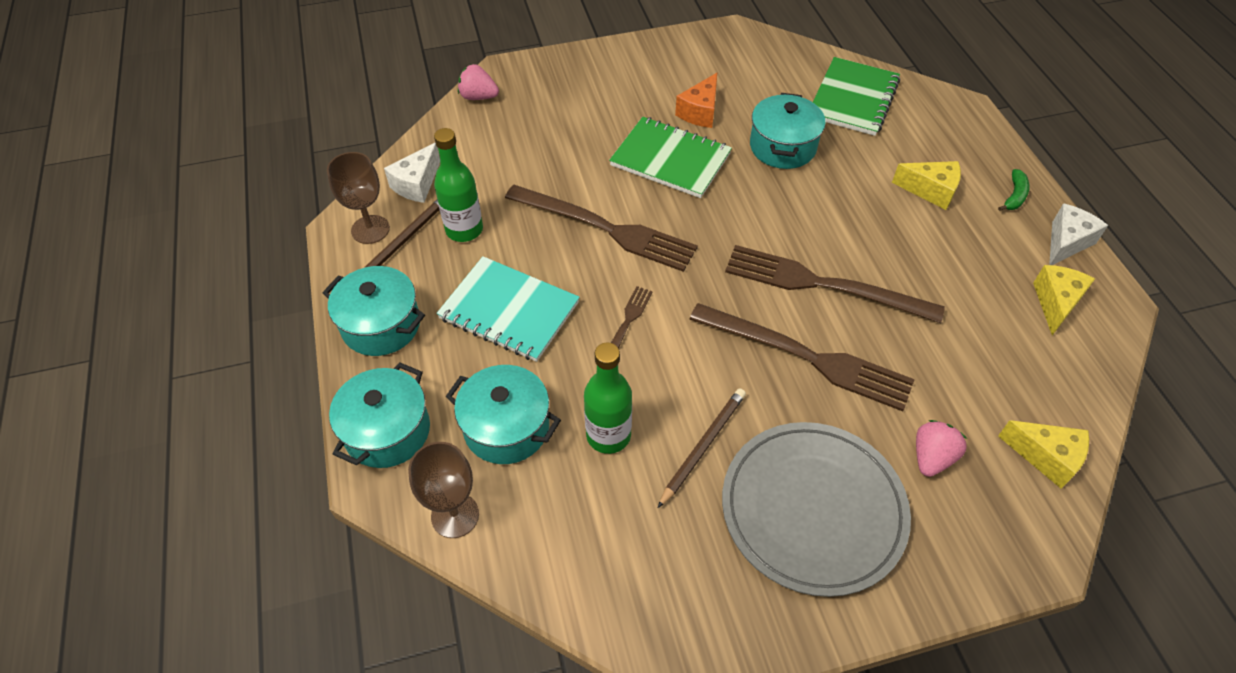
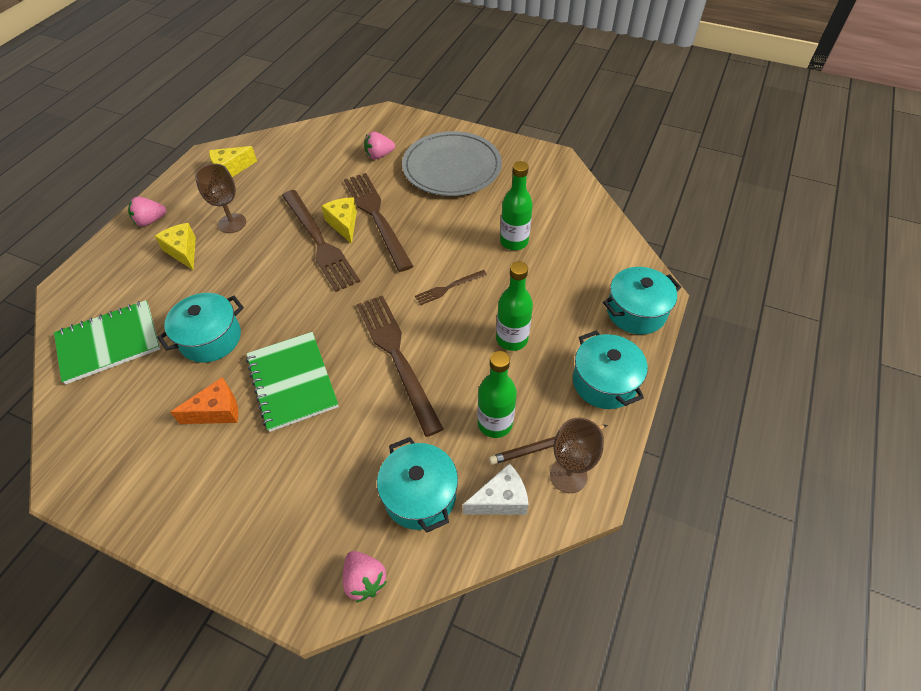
camera: 140 degrees left, 0 degrees up
(455, 515) = (621, 252): brown goblet -> brown goblet (232, 223)
(506, 428) = (565, 275): turquoise pot -> turquoise pot (420, 495)
(509, 311) = (512, 339): turquoise notebook -> green bottle
(703, 446) = (472, 212): brown pencil -> none
(1014, 196) = (150, 221): green banana -> pink strawberry
(1046, 457) = (335, 132): yellow cheese -> yellow cheese (344, 224)
(1066, 242) = (175, 187): white cheese -> none

